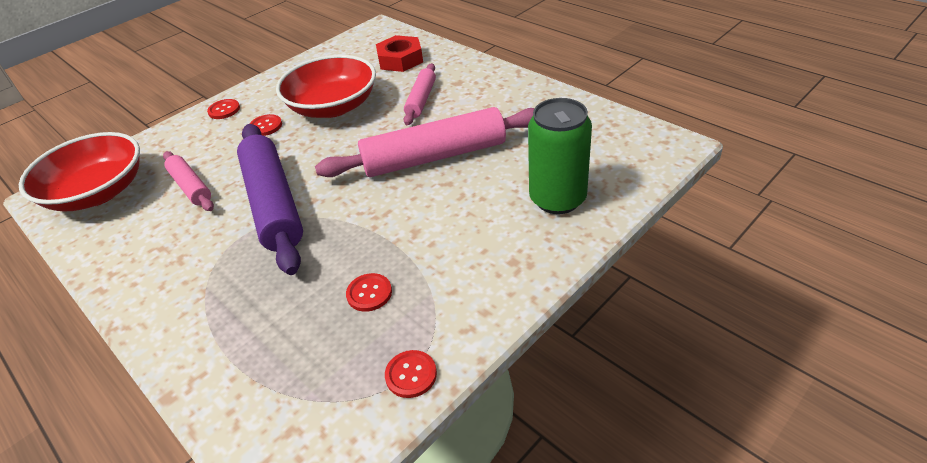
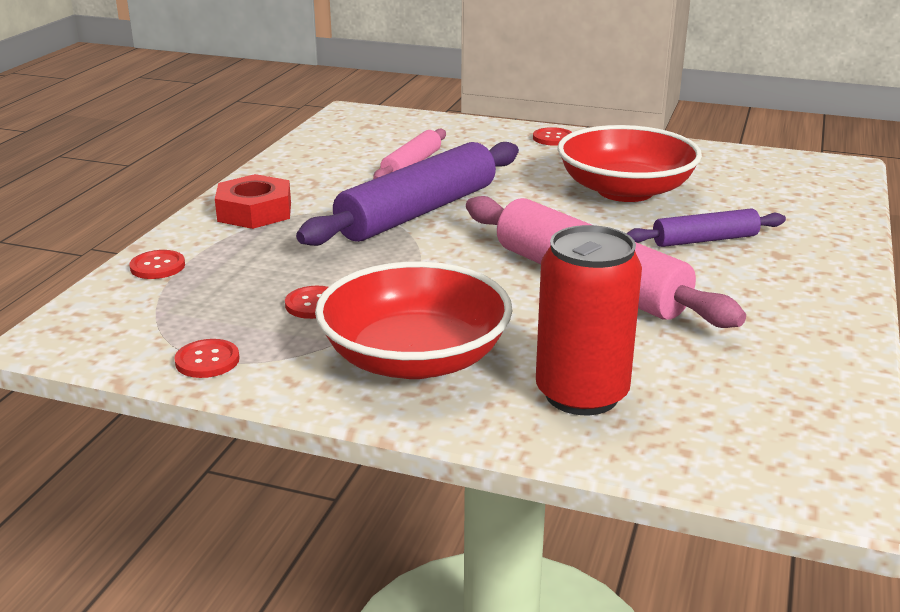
camera: 60 degrees right, 15 degrees down
(98, 192) = (370, 130): red bowl -> red bowl (414, 358)
(265, 126) = (546, 167): red button -> red button (157, 266)
(400, 60) = (783, 201): red nut -> red nut (255, 212)
(421, 100) = (705, 240): pink rolling pin -> purple rolling pin
(557, 199) = (581, 394): green can -> red can

